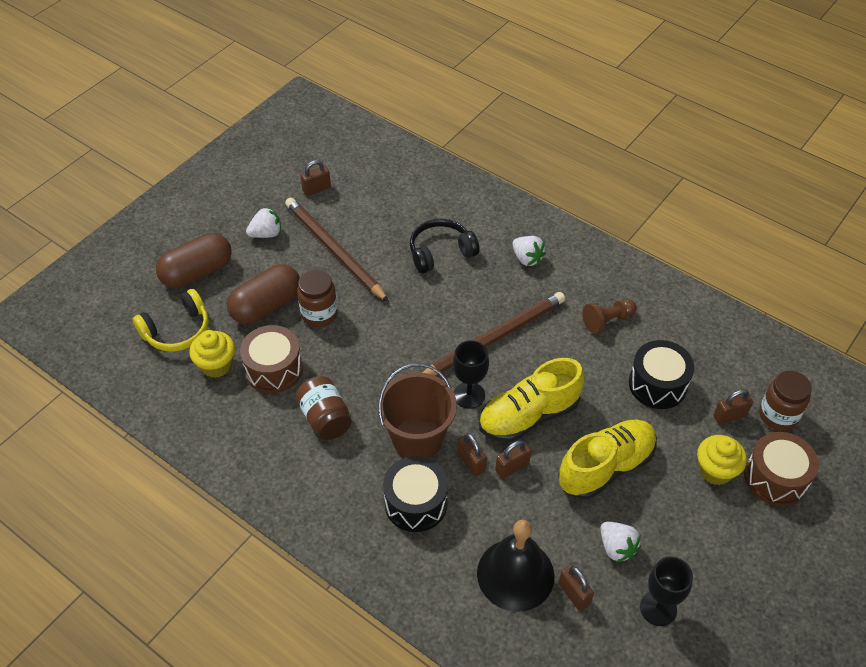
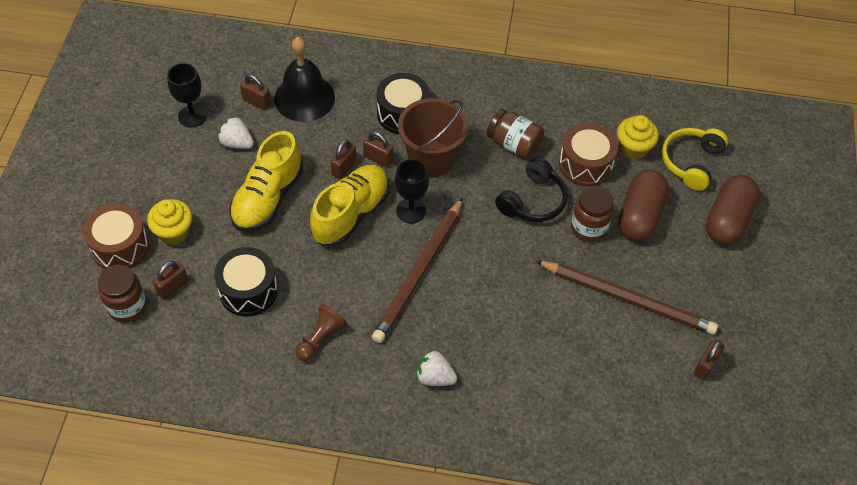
camera: 150 degrees right, 5 degrees up
(266, 234) = (706, 288): white strawberry -> none
(441, 252) = (525, 344): black headphones -> black headphones (532, 200)

